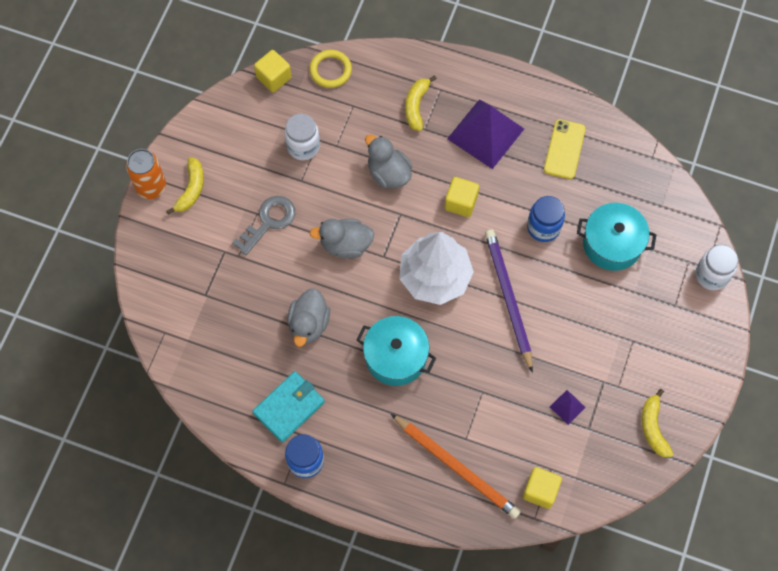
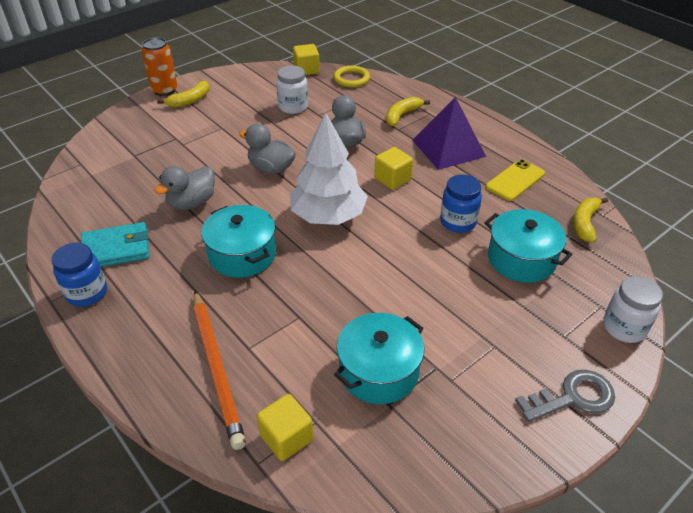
camera: 30 degrees right, 25 degrees down
(269, 221) = (226, 135): grey key -> grey key (573, 397)
(508, 298) = (384, 257): purple pencil -> none
(567, 407) = (378, 371): purple pyramid -> turquoise pot
(653, 427) = (468, 441): yellow banana -> yellow banana (585, 223)

